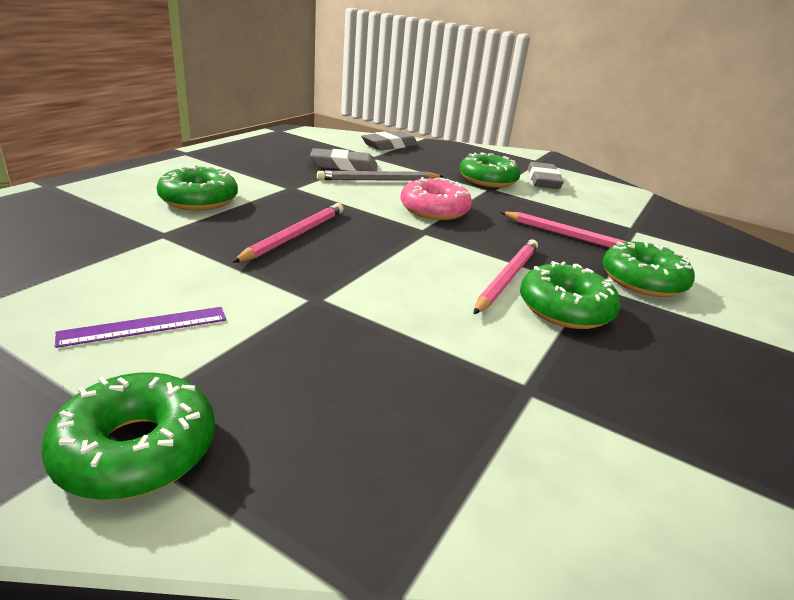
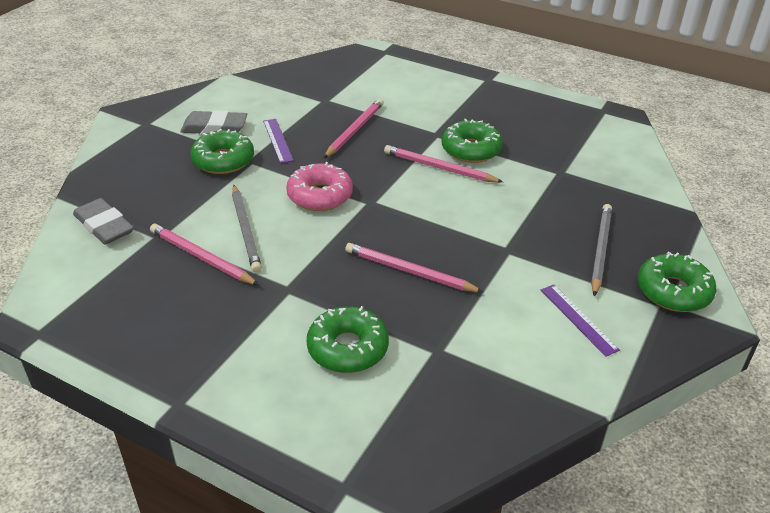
camera: 90 degrees left, 10 degrees up
(290, 383) = (600, 250): none -> grey pencil
(344, 166) = (201, 257): grey eraser -> pink pencil
(532, 201) = (278, 140): none -> purple ruler
(643, 280) = (417, 114): green donut -> none

